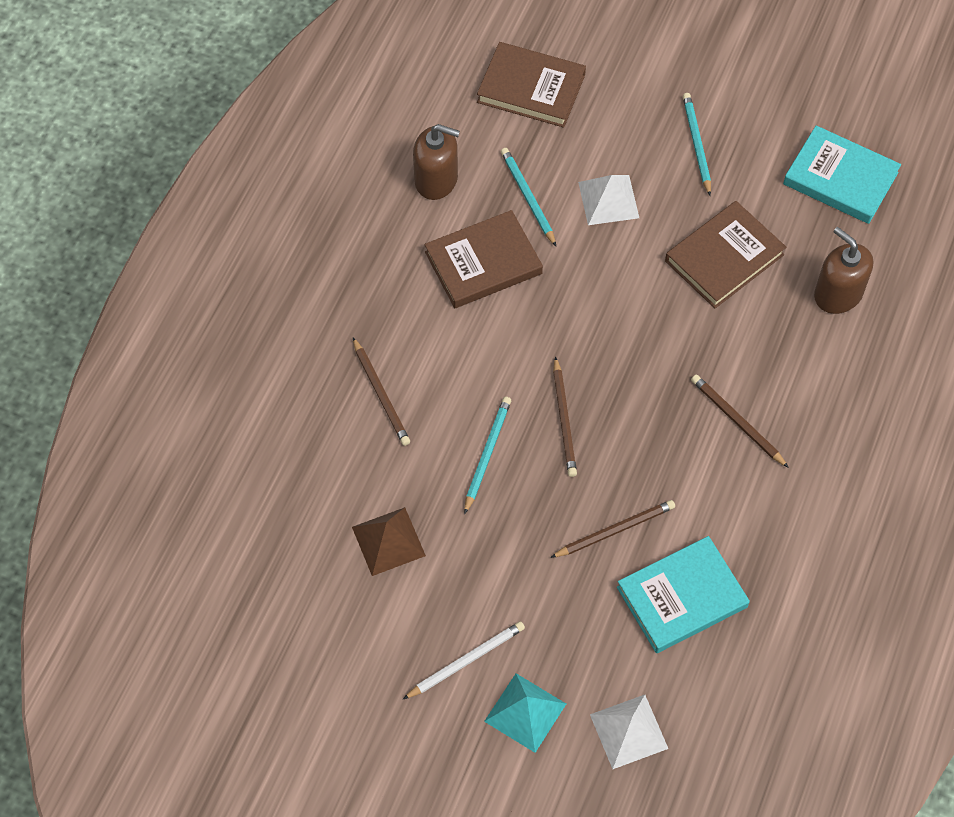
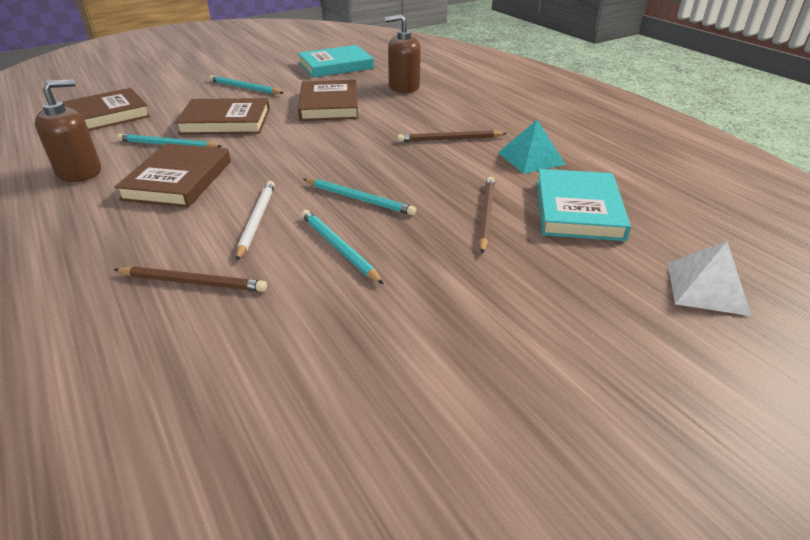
camera: 55 degrees left, 25 degrees down
(388, 541) = (352, 356): brown pyramid -> none
(466, 661) = (555, 364): white pencil -> white pencil (256, 220)
(525, 712) = (650, 348): turquoise pyramid -> turquoise pyramid (531, 158)
(564, 420) = (359, 199): brown pencil -> turquoise pencil
(608, 200) = (226, 121): white pyramid -> brown book

